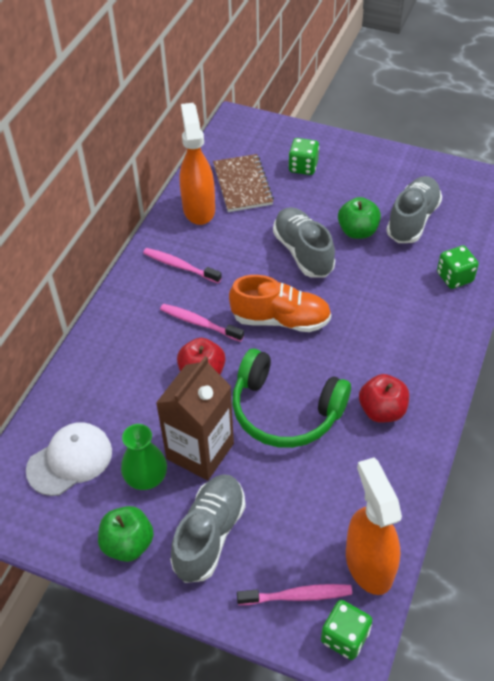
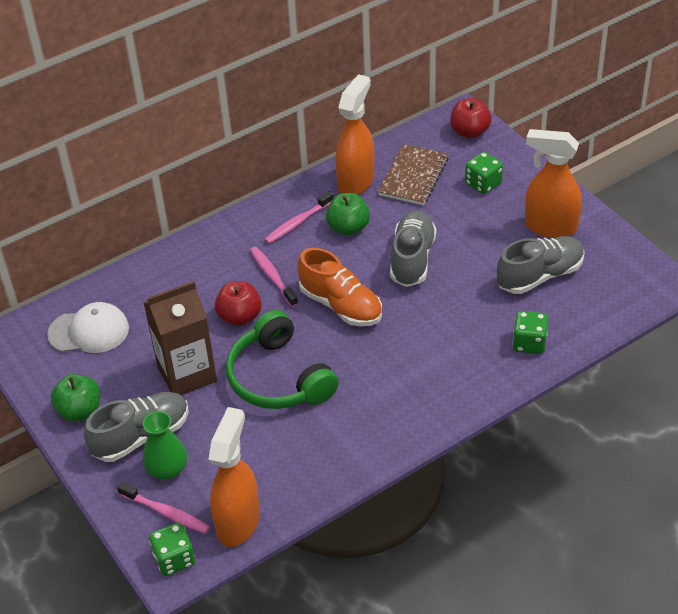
camera: 35 degrees right, 5 degrees down
(146, 477) = (132, 372): green vase -> green vase (167, 469)
(180, 266) = (297, 223): pink toothbrush -> pink toothbrush turned 105 degrees counterclockwise
(357, 231) = (478, 263): green apple -> green apple (348, 228)
(382, 410) = (357, 418): red apple -> red apple (470, 132)
(384, 178) = (550, 227): none -> orange spray bottle

